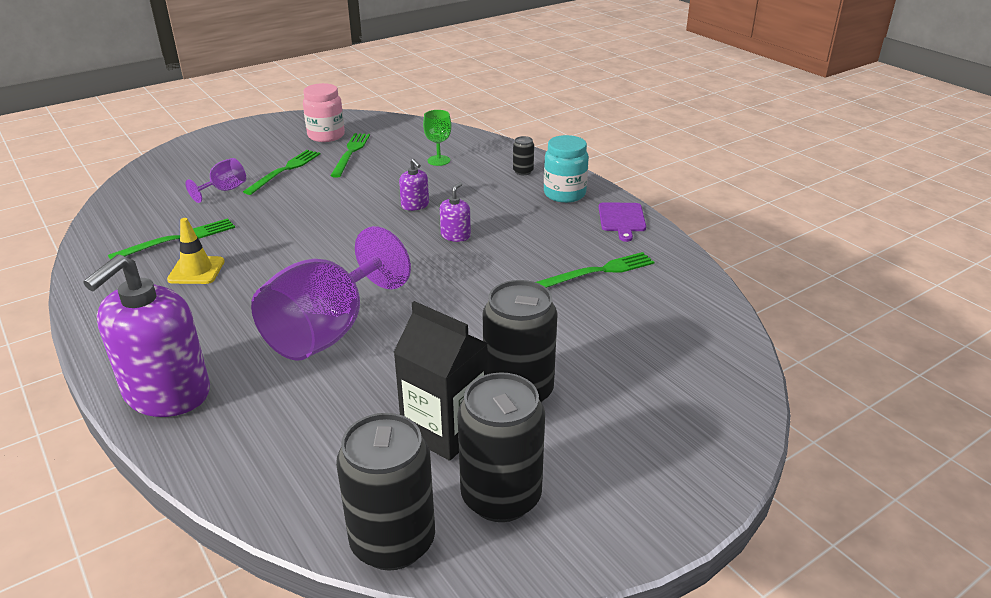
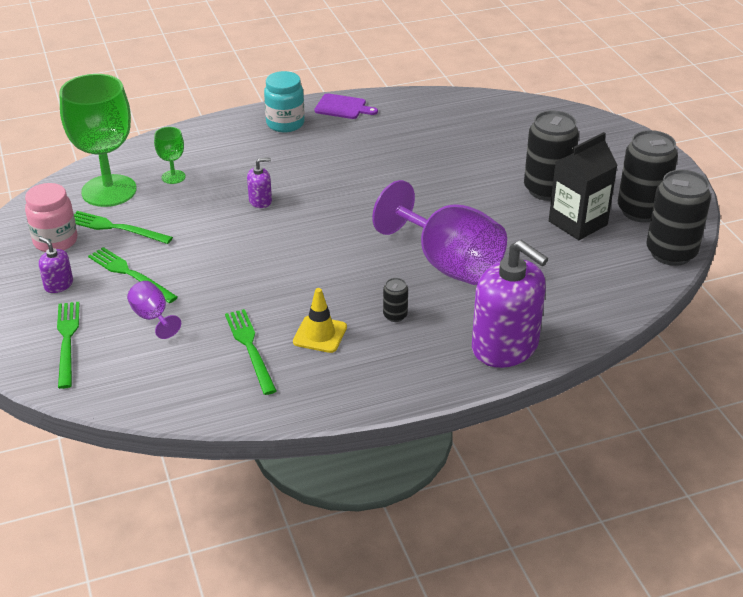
camera: 75 degrees left, 5 degrees up
(405, 140) = (109, 191): none -> green goblet
(455, 236) = (328, 187): purple soap dispenser -> purple soap dispenser (58, 285)
(523, 171) = (229, 136): black can -> black can (395, 315)
(598, 271) = (415, 132): green fork -> green fork (67, 340)

